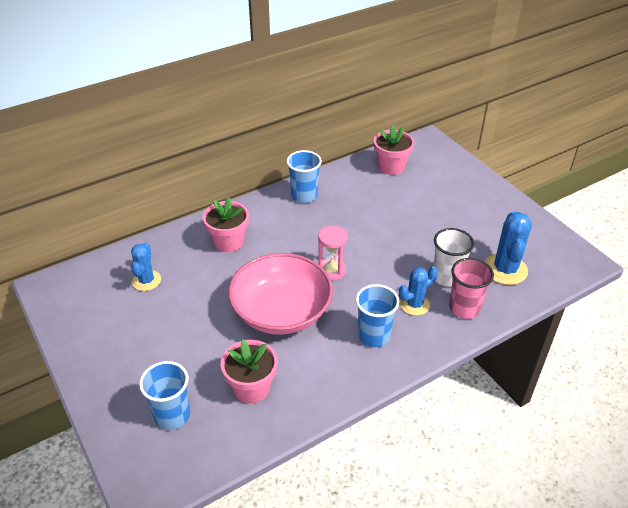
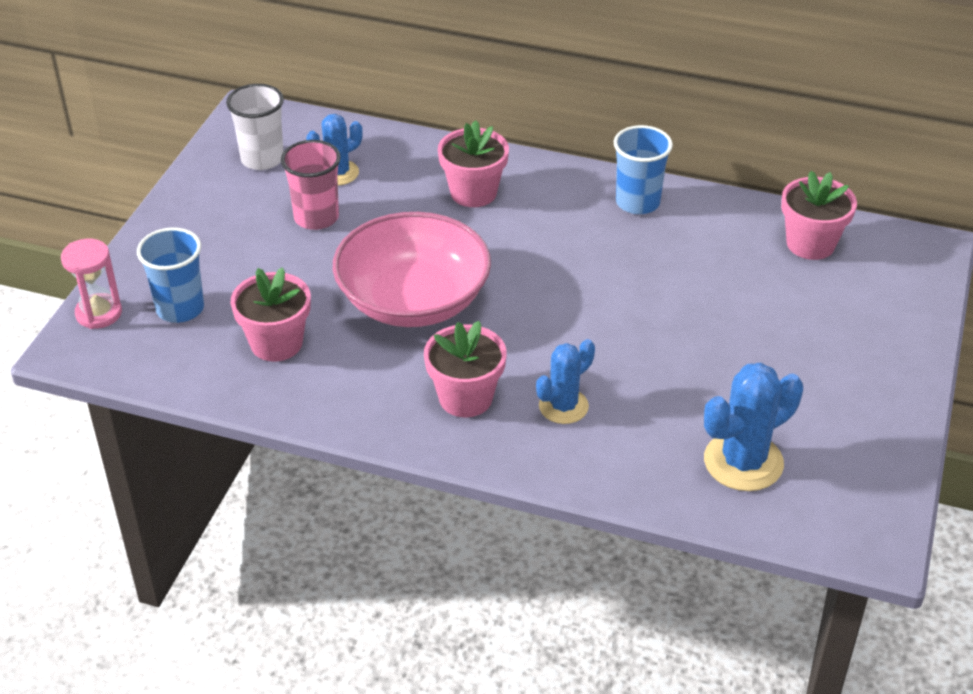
camera: 50 degrees right, 0 degrees up
(331, 270) = (532, 302): pink hourglass -> pink hourglass (99, 313)
(374, 336) = (465, 398): blue cup -> pink flower pot
(414, 304) = (563, 406): blue cactus -> blue cactus turned 60 degrees counterclockwise
(447, 277) = (652, 411): white cup -> white cup (262, 159)
(464, 308) = (613, 456): pink cup -> pink cup (316, 217)

